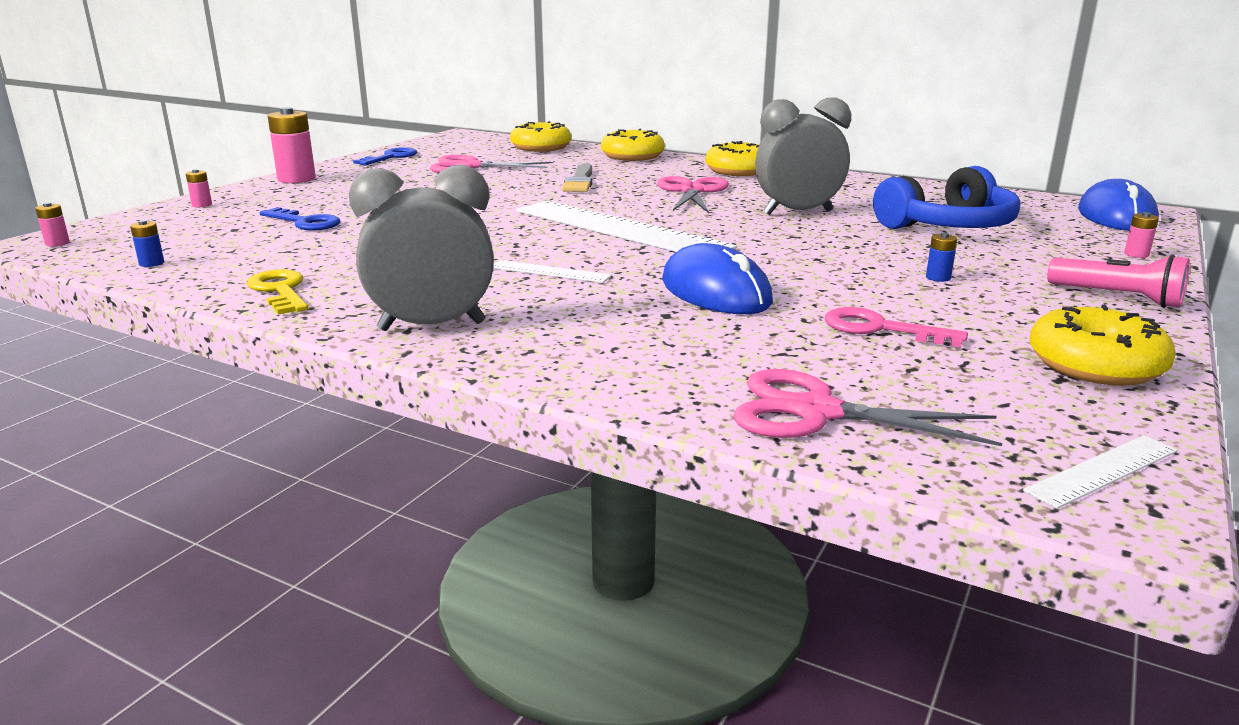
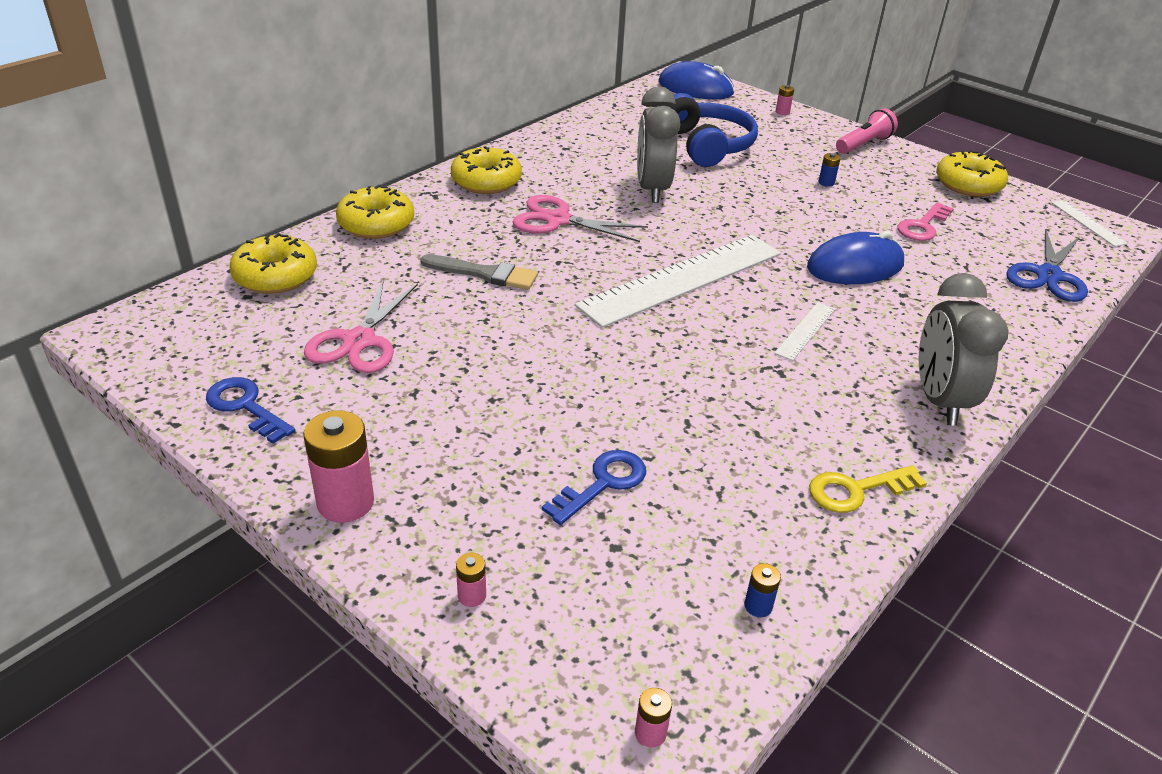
camera: 80 degrees left, 15 degrees up
(816, 412) = (1048, 275): pink scissors -> blue scissors

